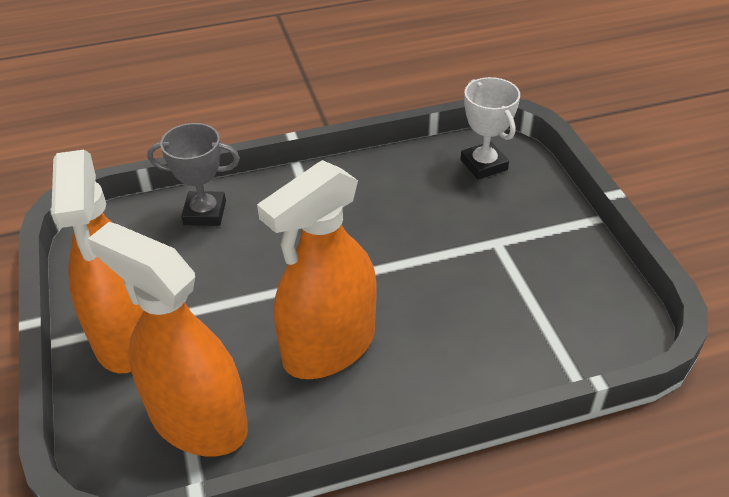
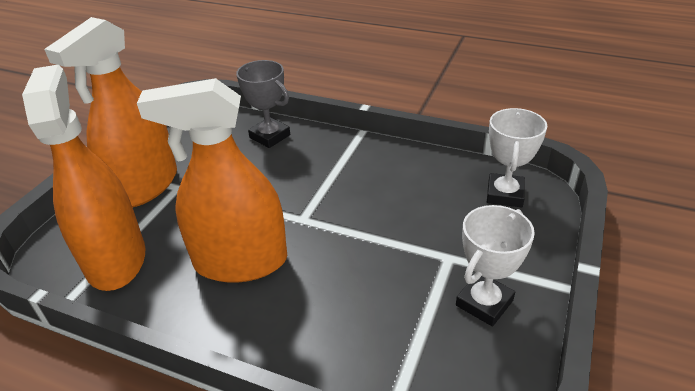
camera: 40 degrees right, 5 degrees down
(557, 263) = (484, 303): none -> white trophy

